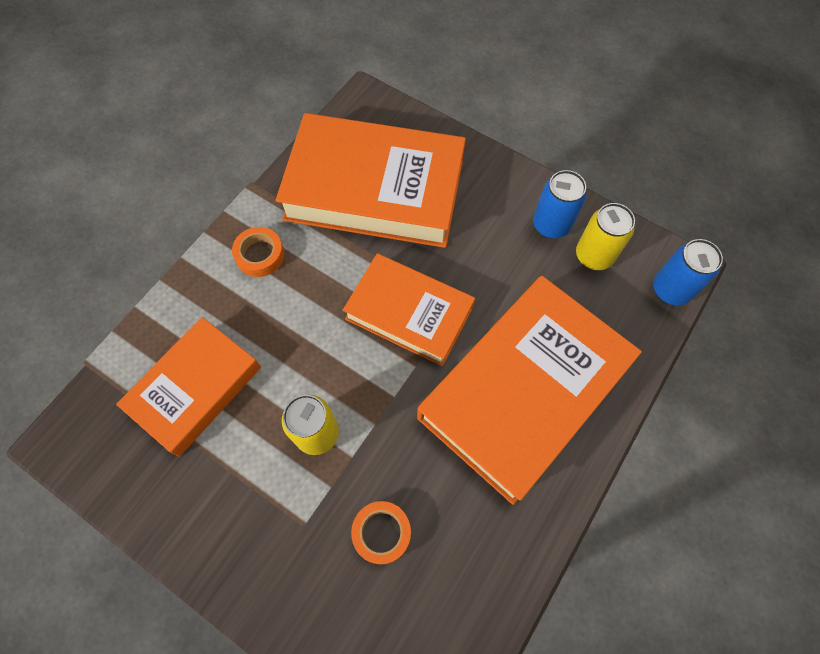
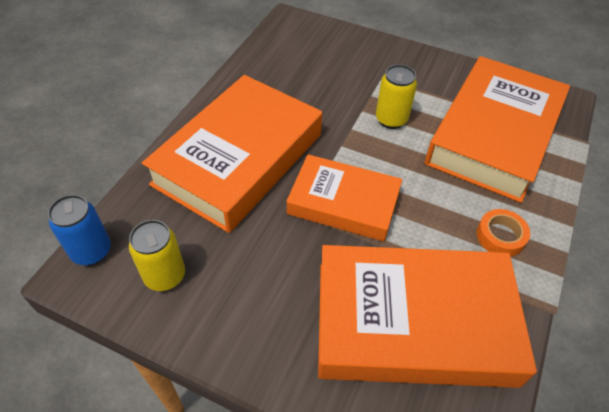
camera: 170 degrees right, 15 degrees down
(195, 388) = (493, 135): orange book -> orange book, size x1.63
(381, 533) = (331, 79): orange tape -> none
(551, 225) = (208, 305): blue can -> none

